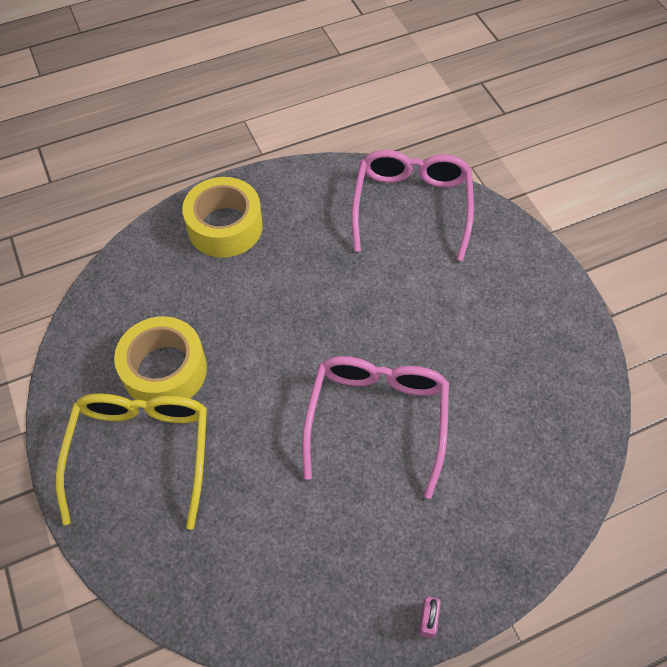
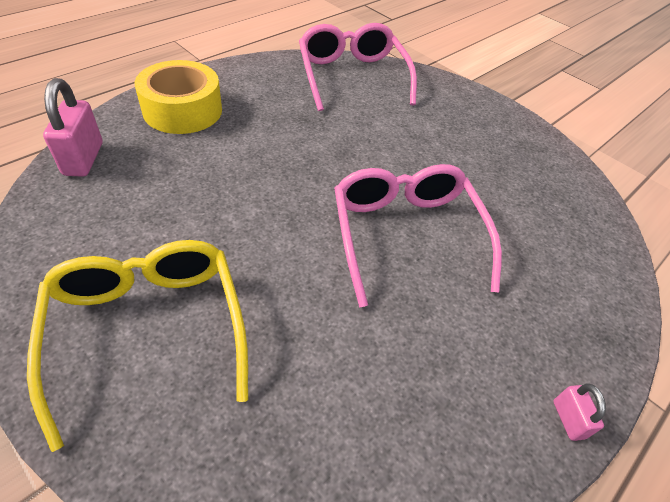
camera: 25 degrees left, 10 degrees down
(127, 271) = (83, 159): none -> pink padlock
(165, 370) = (154, 239): yellow tape -> none

